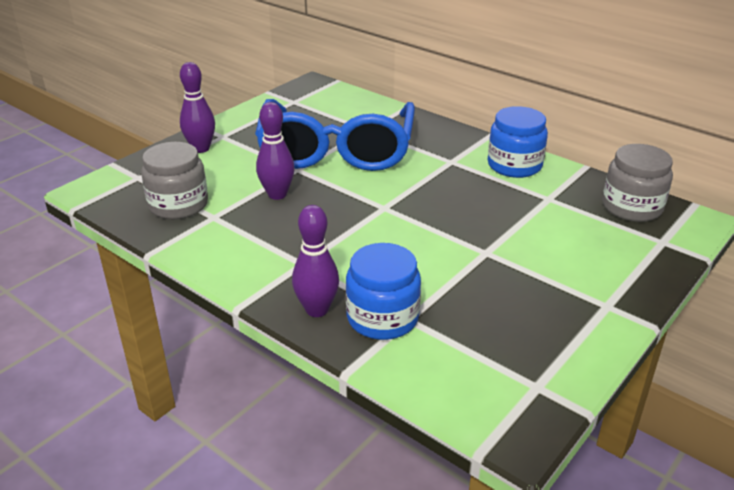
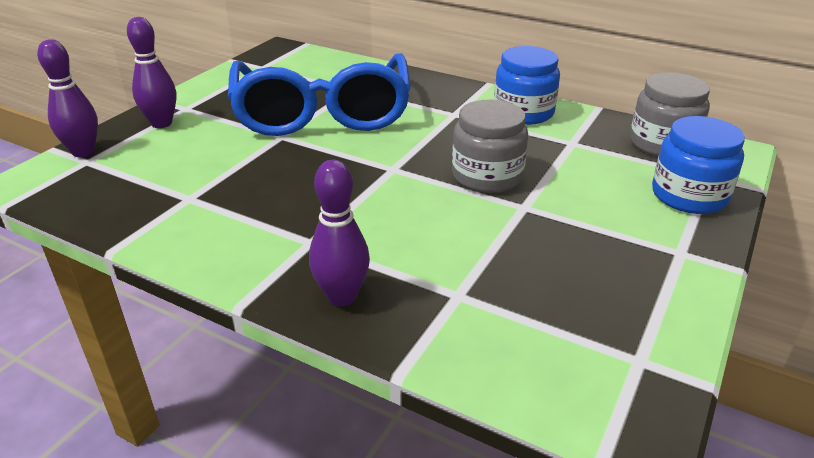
camera: 10 degrees left, 0 degrees up
(178, 205) = (142, 188): grey jar -> grey jar (487, 176)
(277, 194) = (263, 166): purple bowling pin -> purple bowling pin (83, 152)
(382, 318) = (426, 297): blue jar -> blue jar (689, 195)

